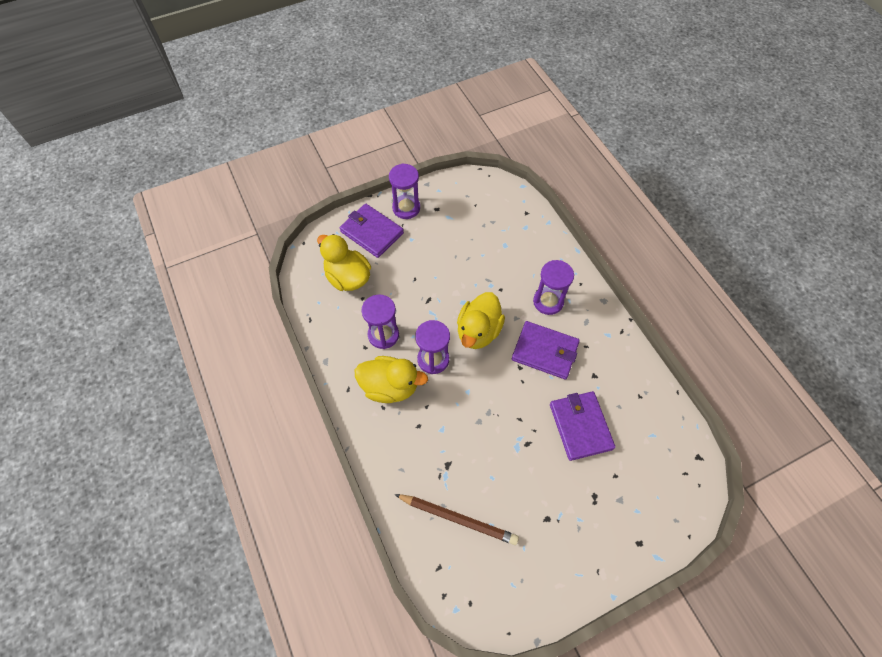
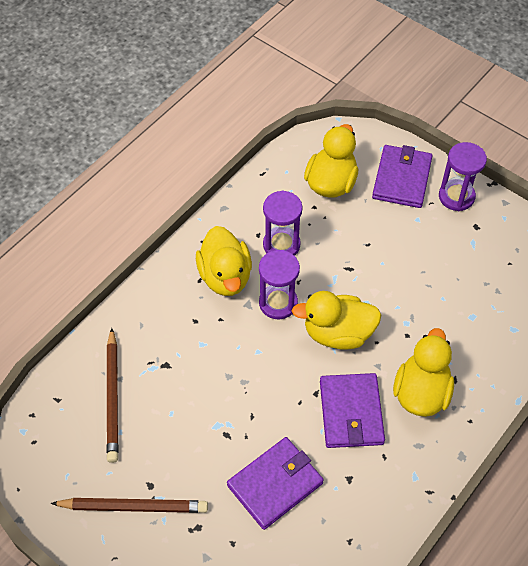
camera: 65 degrees right, 5 degrees down
(548, 302) = (421, 392): purple hourglass -> yellow duck
(560, 539) = (134, 506): none -> brown pencil

